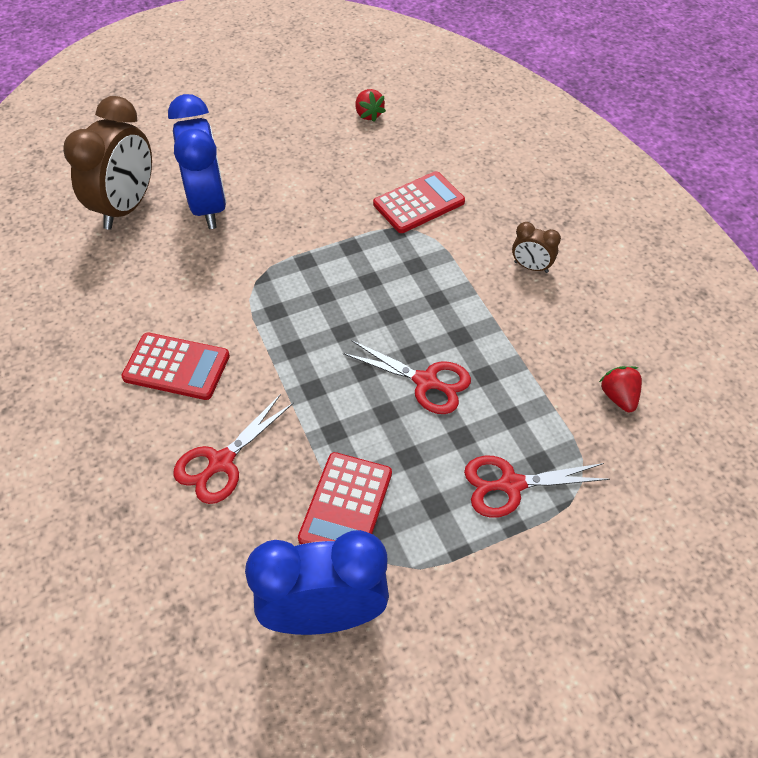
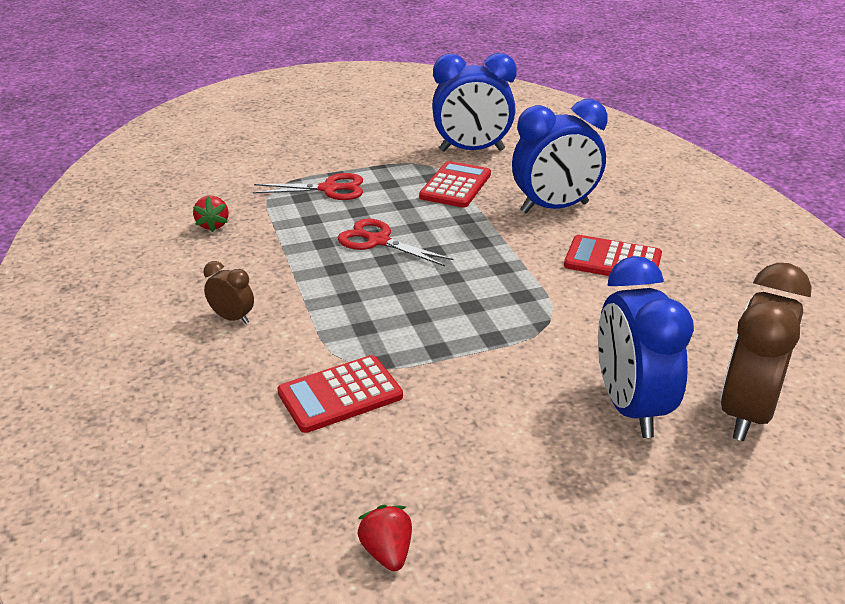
camera: 175 degrees left, 20 degrees down
(221, 462) = (554, 208): red scissors -> blue clock

